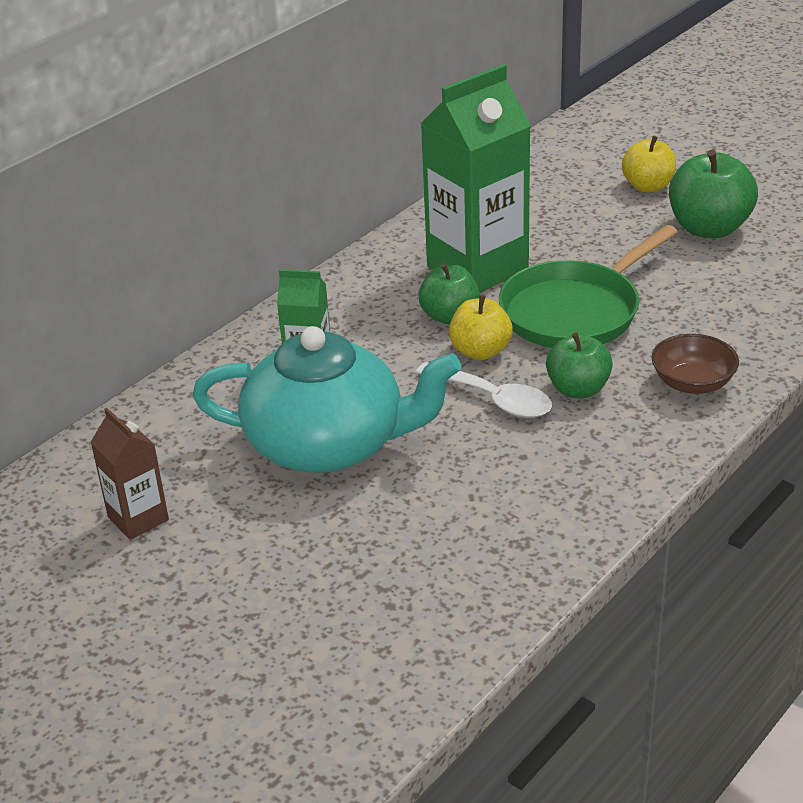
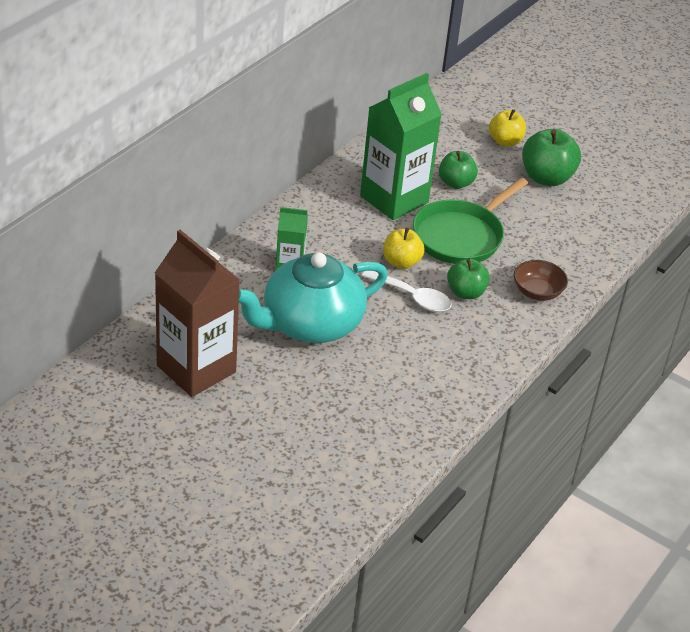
camera: 10 degrees left, 5 degrees up
(138, 518) = (196, 369): brown carton -> brown carton, size x2.01
(328, 444) = (310, 323): turquoise teapot -> turquoise teapot turned 150 degrees clockwise
(450, 316) = (379, 235): green apple -> green apple (455, 183)

